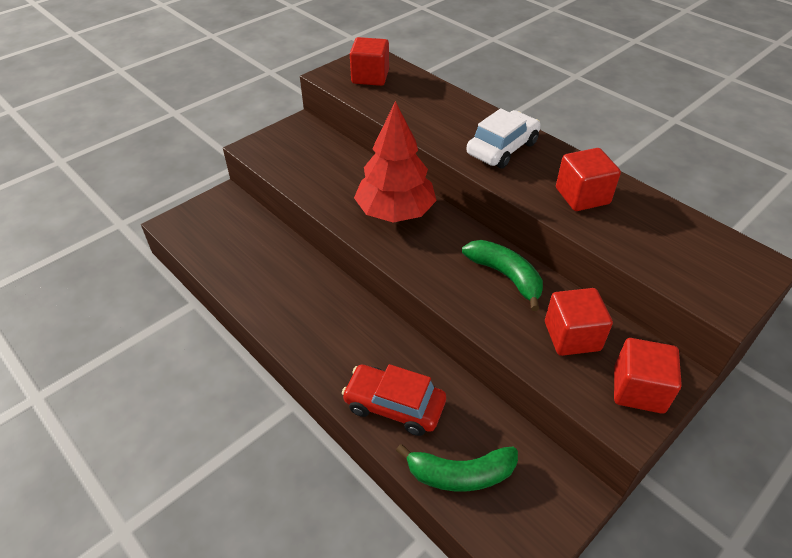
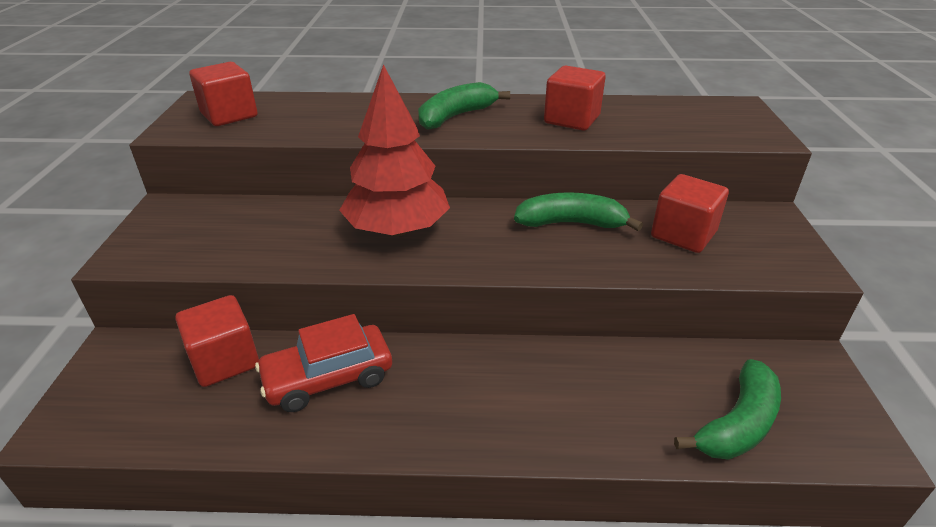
camera: 45 degrees left, 10 degrees down
(394, 406) = (605, 415): red car -> red car (328, 378)
(502, 148) = (456, 116): white car -> green banana
(638, 389) = (775, 240): red cube -> red cube (225, 360)

